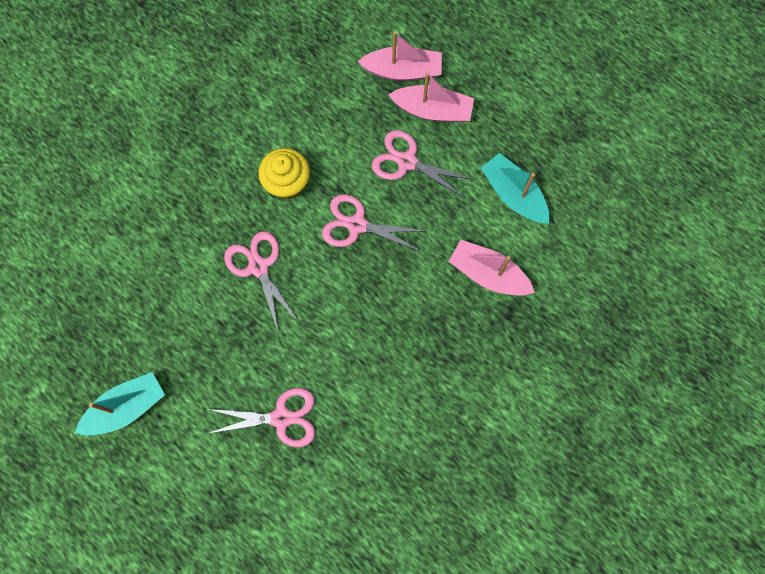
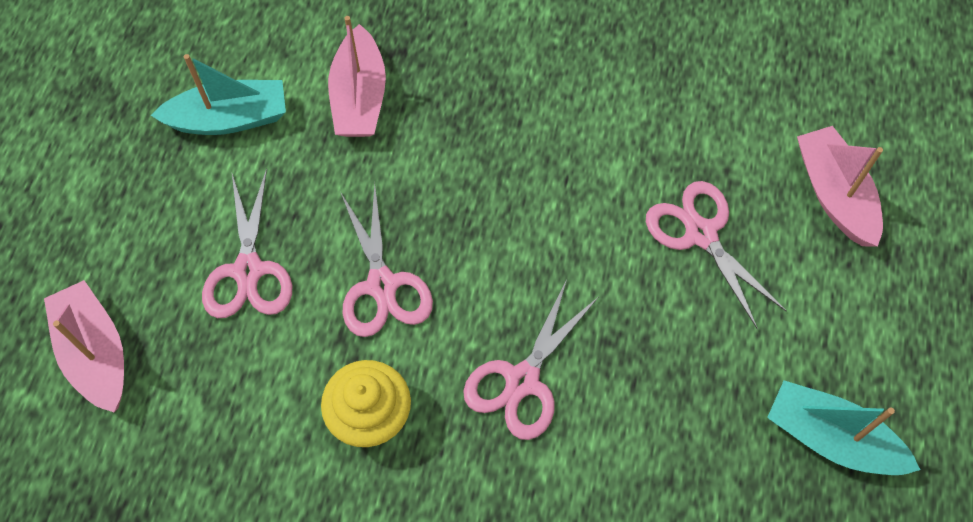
camera: 120 degrees left, 10 degrees down
(433, 110) = (146, 278): pink boat -> pink boat (834, 194)
(513, 194) = (229, 118): turquoise boat -> turquoise boat turned 120 degrees counterclockwise

